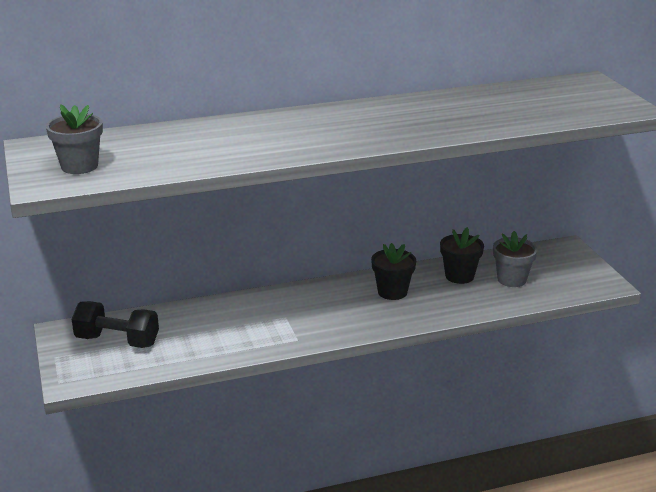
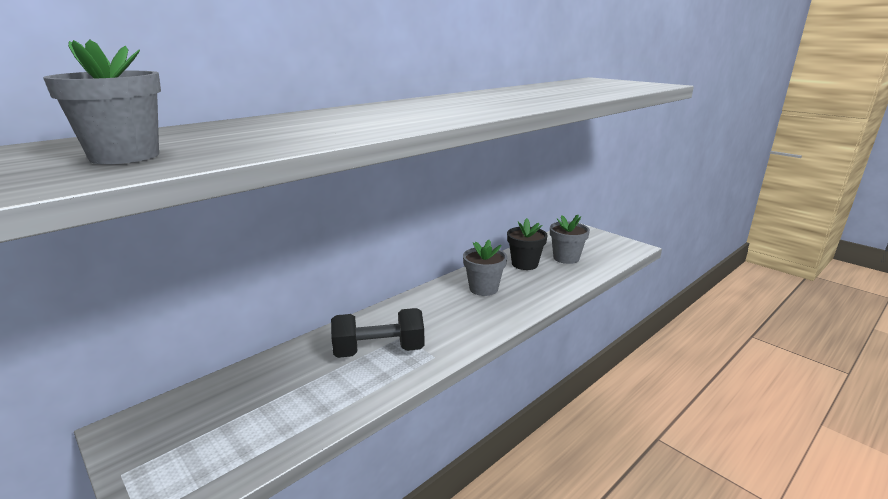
camera: 25 degrees left, 5 degrees down
(117, 341) = (213, 420): black dumbbell -> black dumbbell (379, 351)
(392, 292) = (483, 288): black flower pot -> grey flower pot

